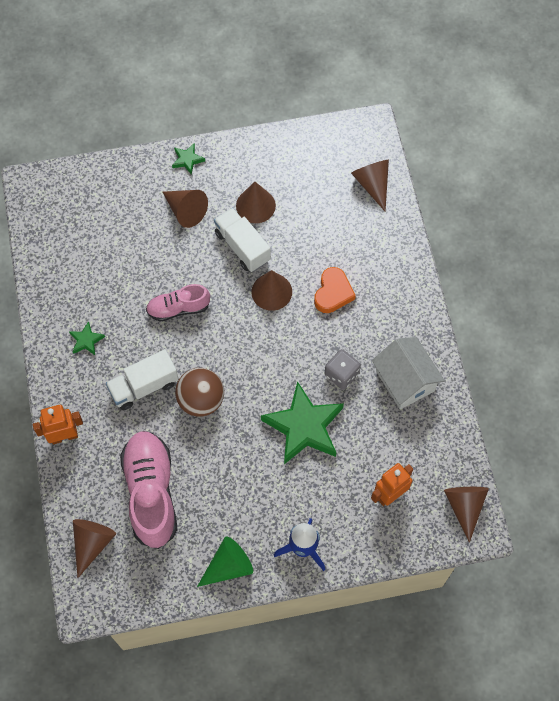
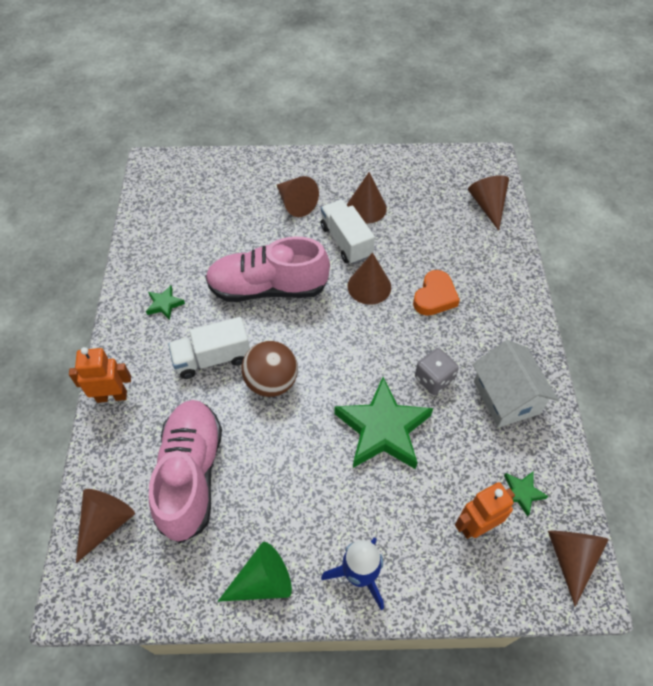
camera: 10 degrees right, 10 degrees down
(178, 308) = (268, 288): pink shoe -> pink shoe, size x1.75
(187, 160) = (307, 162): green star -> green star (522, 493)

